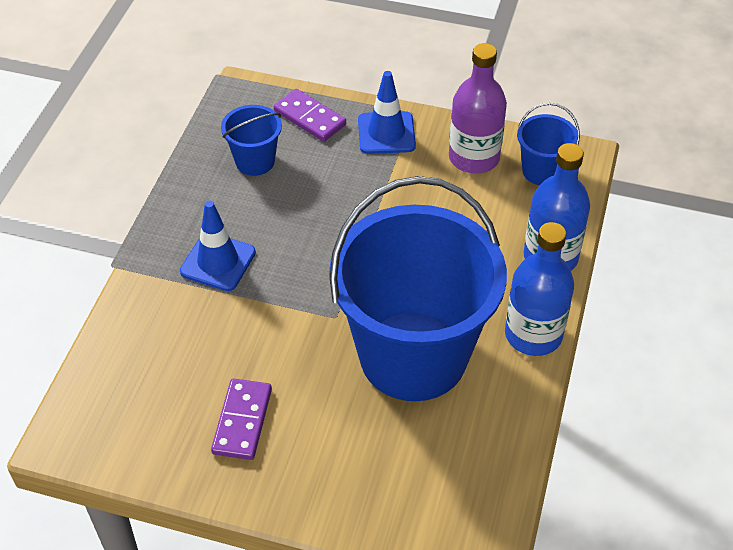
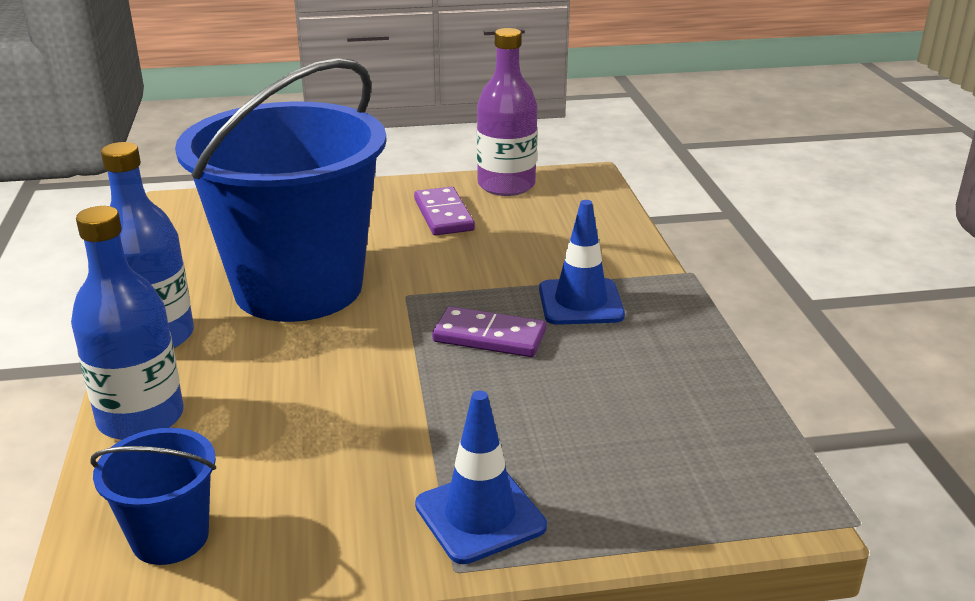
camera: 155 degrees right, 20 degrees down
(255, 161) = (647, 411): blue bucket -> none
(310, 118) = (628, 499): purple domino -> purple domino (489, 337)
(474, 157) = (303, 522): purple bottle -> purple bottle (506, 185)

